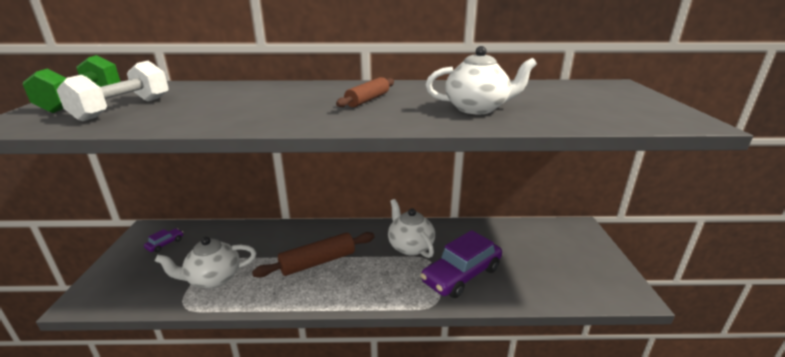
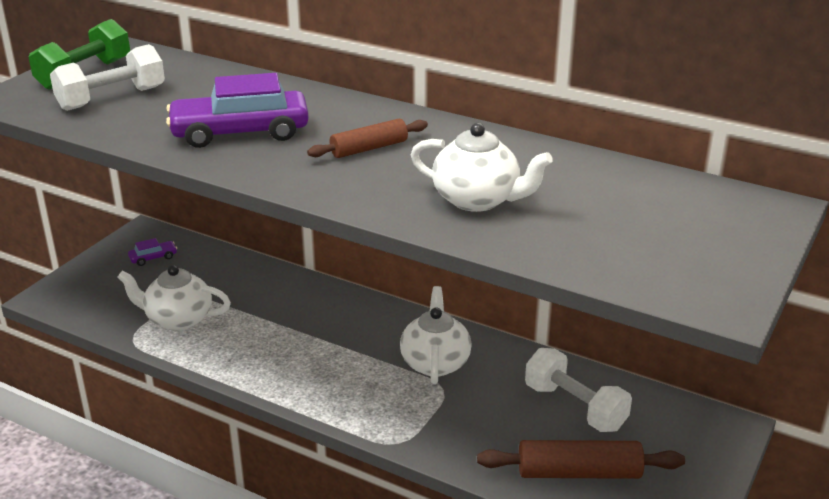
camera: 30 degrees right, 5 degrees up
(318, 262) = (303, 341): brown rolling pin -> brown rolling pin (579, 472)
(461, 275) = (465, 423): purple car -> purple car (240, 132)
(506, 243) = (575, 407): none -> white dumbbell

